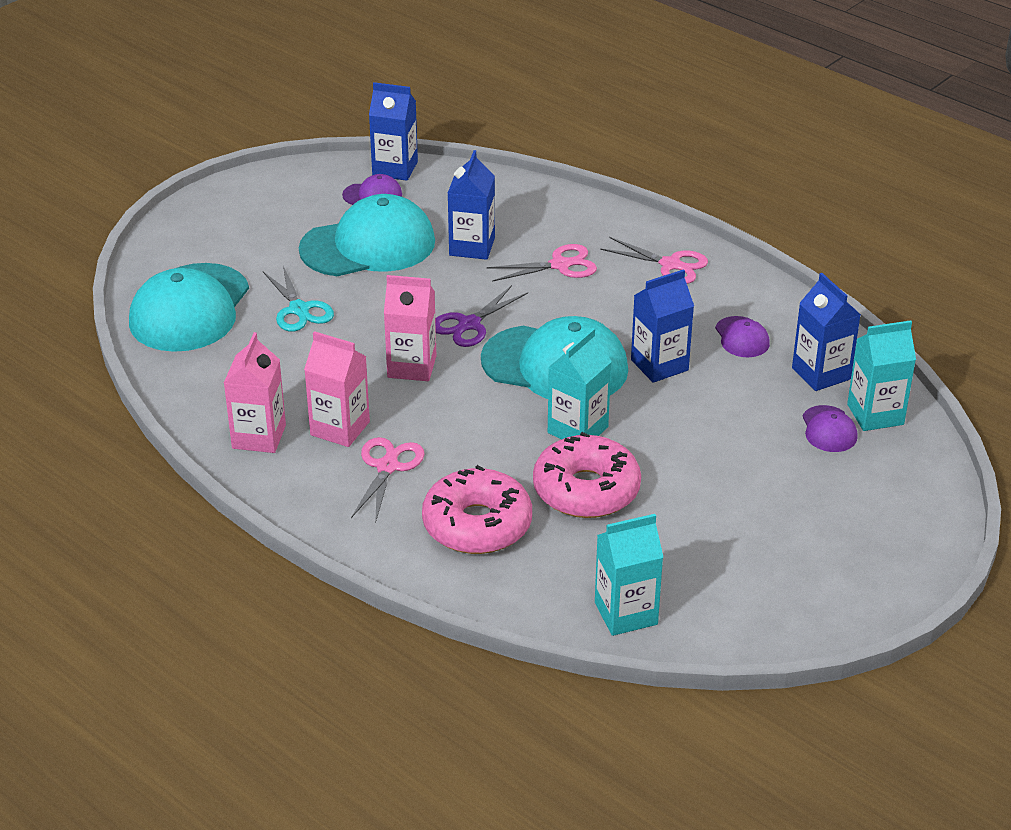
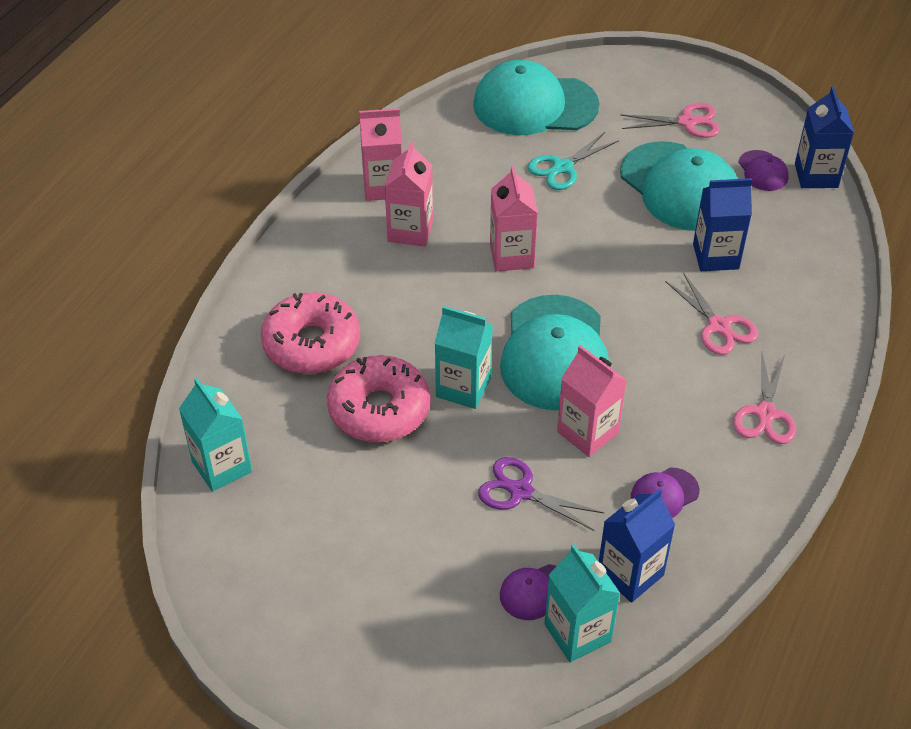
camera: 75 degrees right, 10 degrees up
(388, 467) = (370, 271): pink scissors -> pink scissors (687, 122)
(469, 324) = (591, 280): purple scissors -> purple scissors (520, 491)
(659, 365) = (587, 432): blue carton -> pink carton

